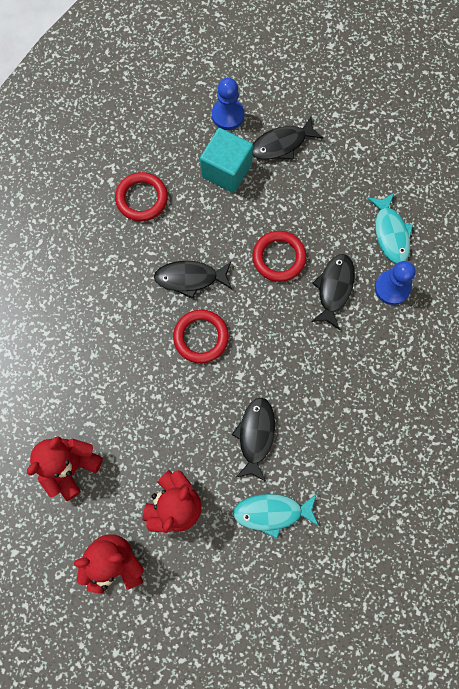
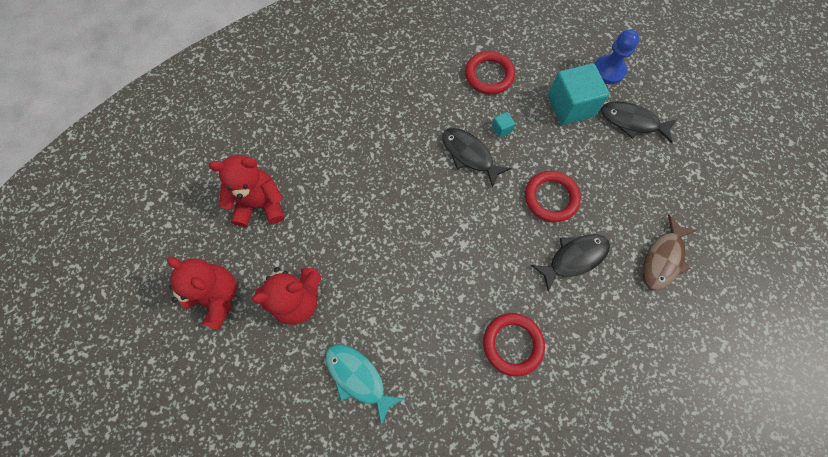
camera: 45 degrees right, 5 degrees down
(193, 235) = (501, 129): none -> turquoise cube
(201, 337) = (436, 201): red ring -> red ring (512, 344)
(255, 436) = (404, 308): black fish -> none
(390, 233) = (663, 258): turquoise fish -> brown fish
(392, 288) = (624, 301): blue pawn -> none

